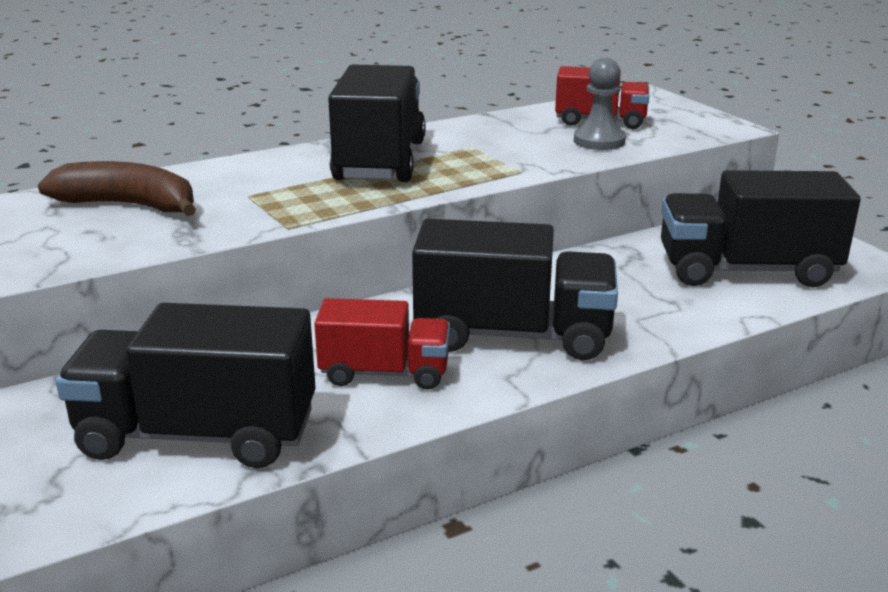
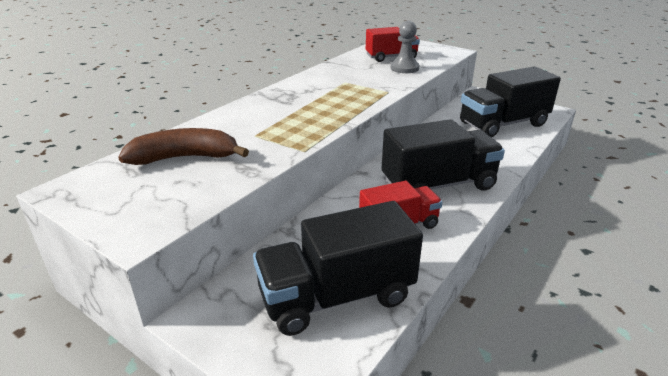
camera: 25 degrees left, 5 degrees up
(380, 161) = (306, 99): black truck -> none

